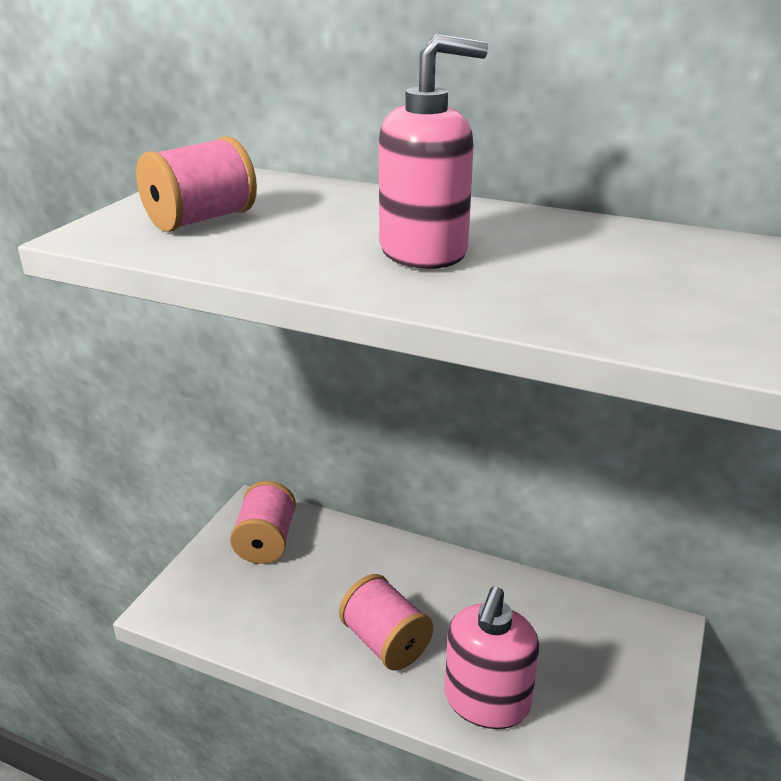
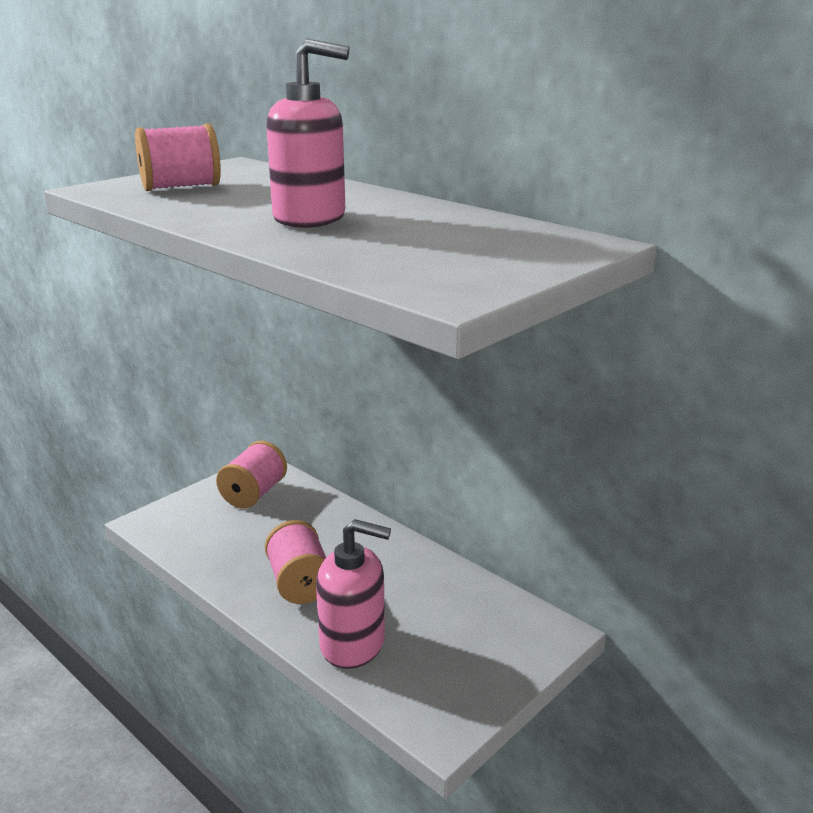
camera: 20 degrees right, 5 degrees down
(487, 701) = (353, 643): pink soap dispenser -> pink soap dispenser turned 120 degrees counterclockwise

